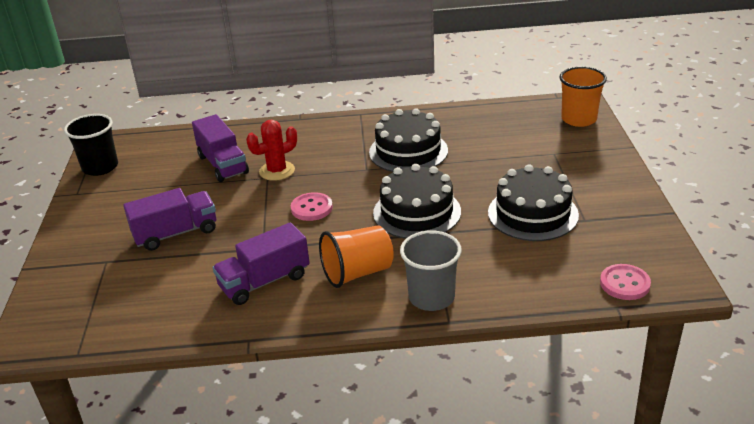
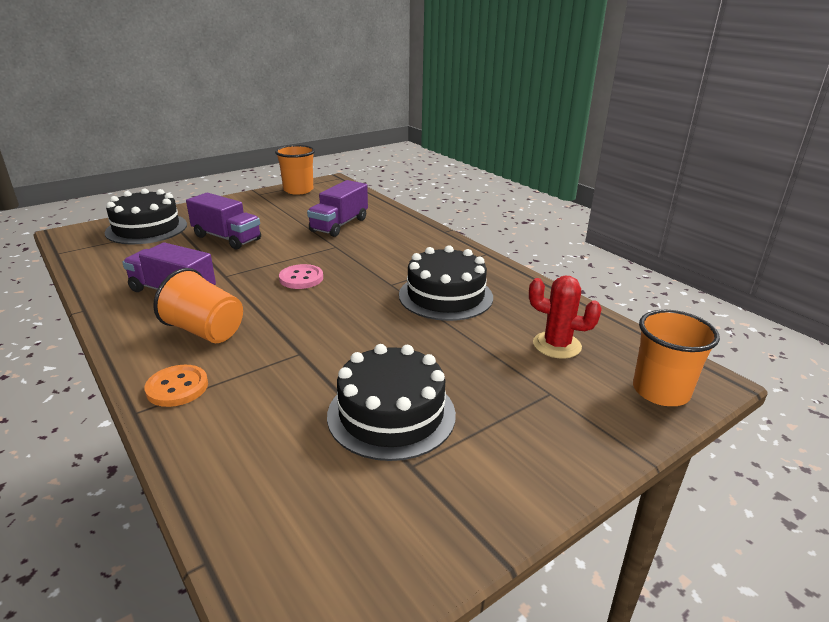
camera: 55 degrees right, 5 degrees down
(100, 167) = (298, 190): black cup -> orange cup
(277, 171) = (349, 247): red cactus -> red cactus (557, 345)
(417, 212) = (334, 333): black cake -> black cake (146, 228)
(431, 297) = (177, 387): grey cup -> orange button
(624, 283) = (270, 555): pink button -> none

